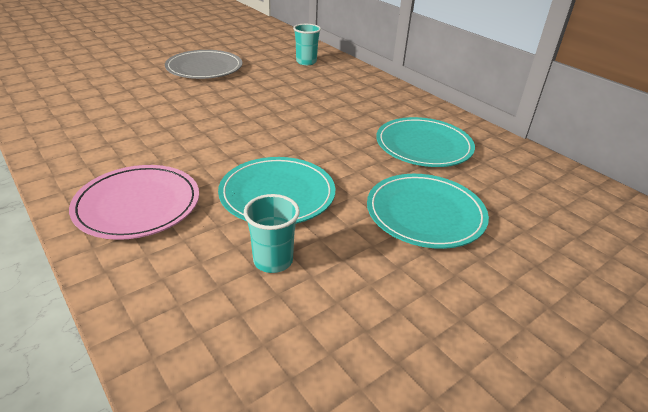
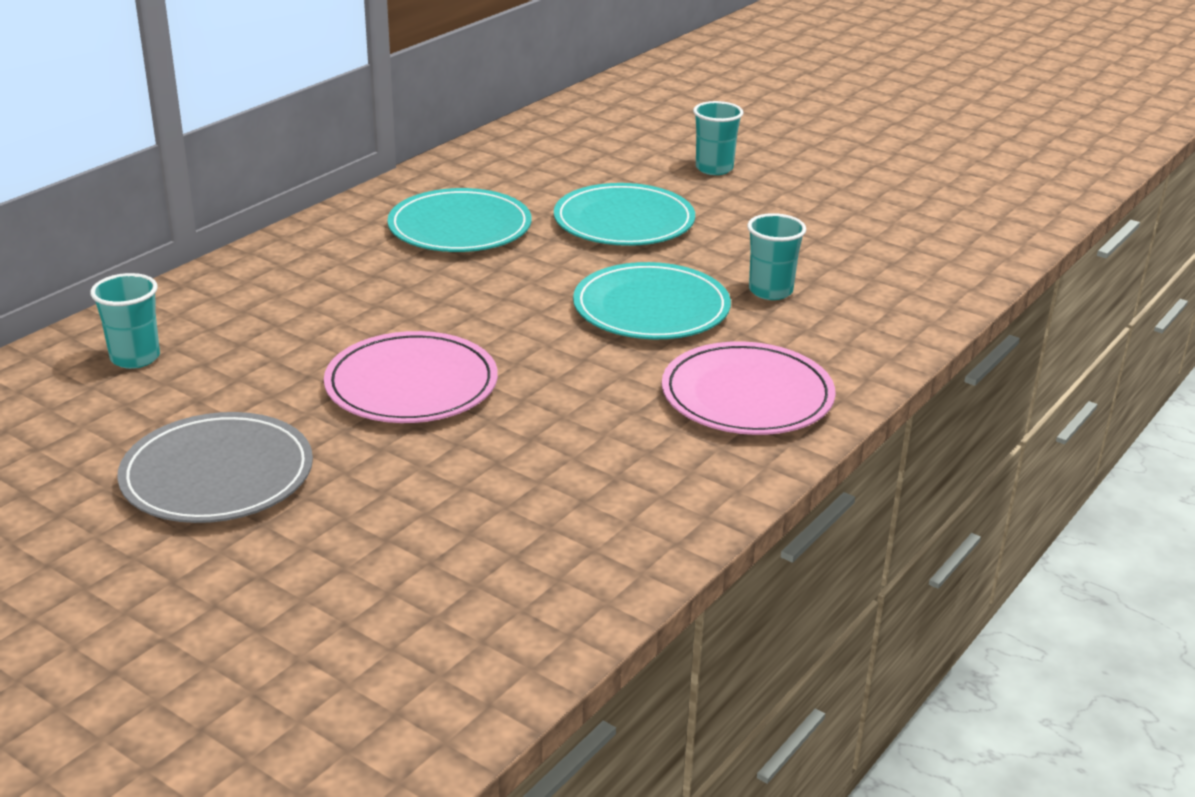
camera: 105 degrees left, 5 degrees down
(241, 108) = (411, 385): none -> pink plate
(553, 302) = (714, 168): none -> turquoise cup

